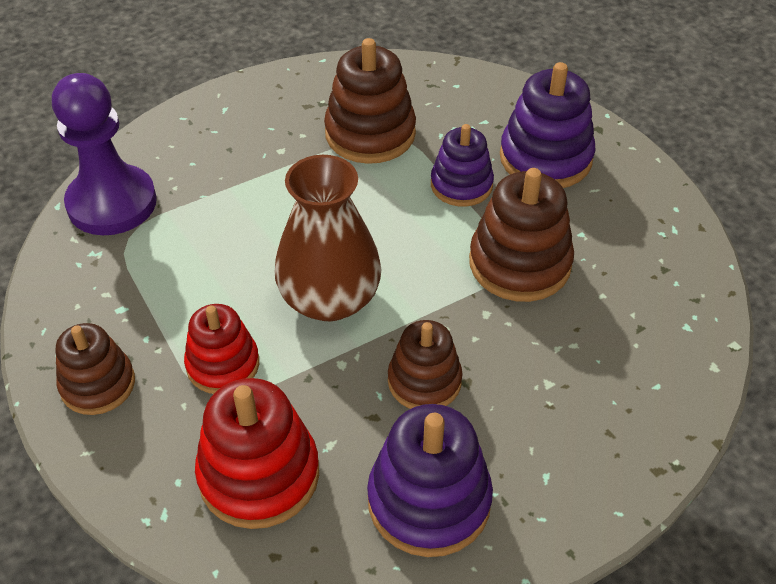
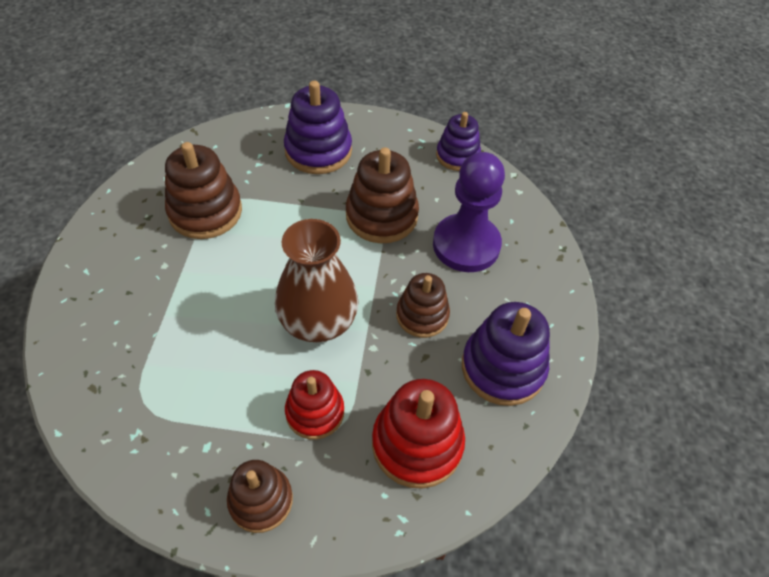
camera: 55 degrees left, 5 degrees up
(112, 203) = (97, 394): purple pawn -> purple pawn (466, 245)
(461, 185) = (297, 199): purple stacking toy -> purple stacking toy (457, 155)

